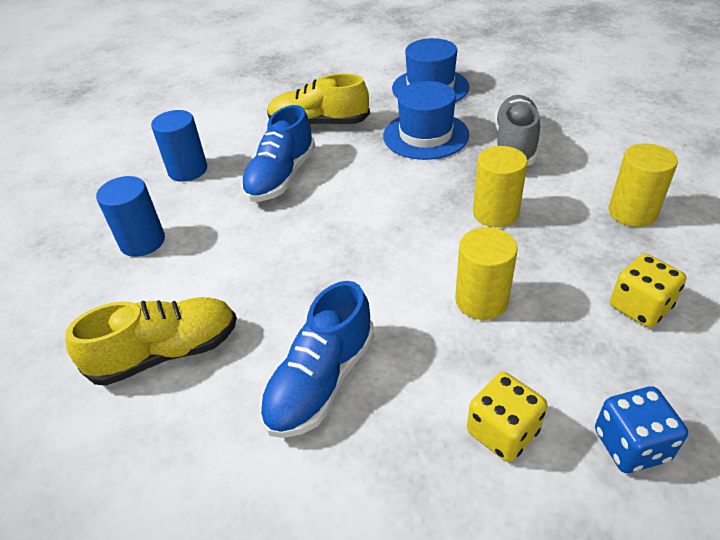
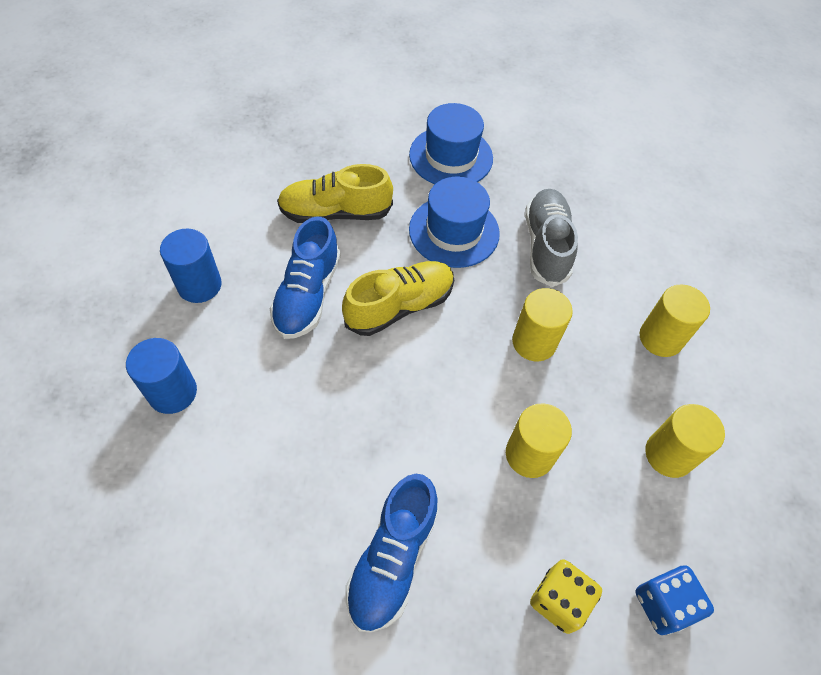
camera: 15 degrees left, 15 degrees up
(166, 353) = (234, 537): yellow shoe -> yellow shoe (399, 306)
(640, 307) = (668, 454): yellow dice -> yellow cylinder

